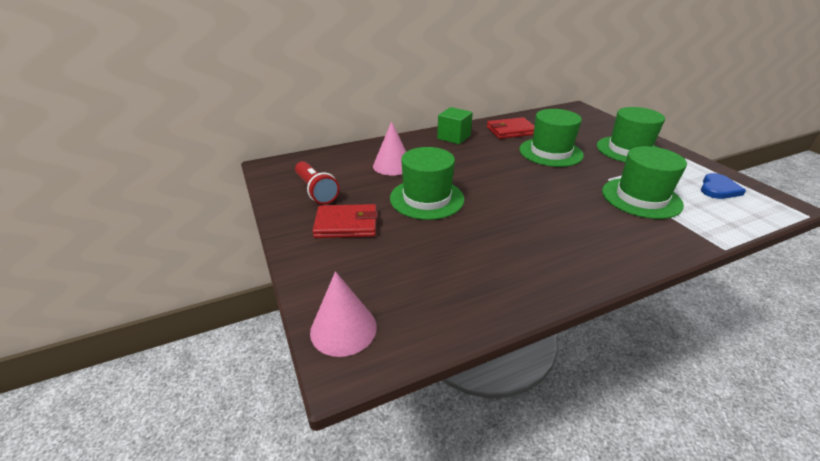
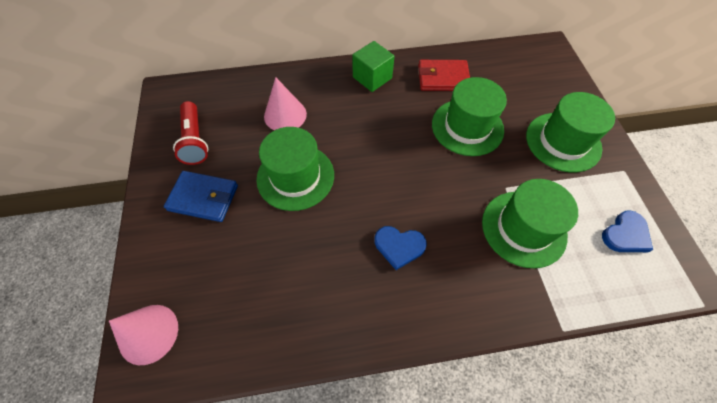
camera: 15 degrees right, 25 degrees up
(346, 224) = (203, 198): red wallet -> blue wallet
(550, 224) = (399, 246): none -> blue heart

